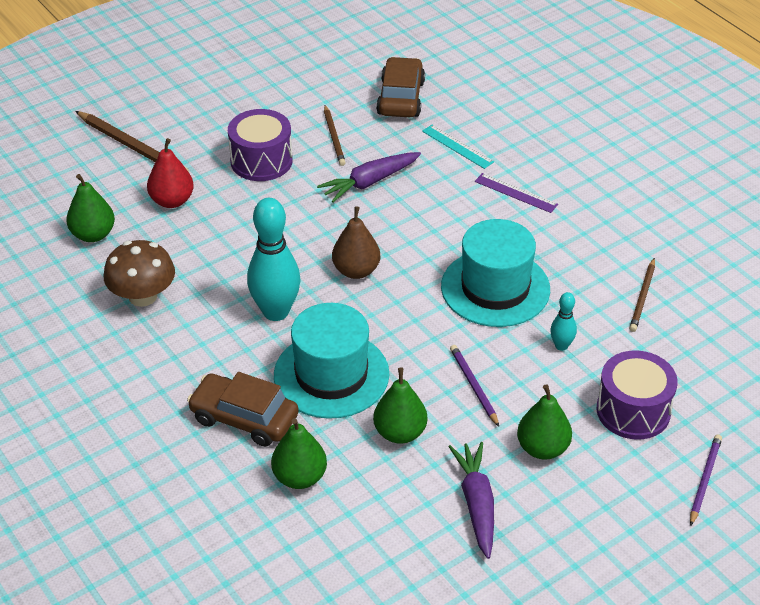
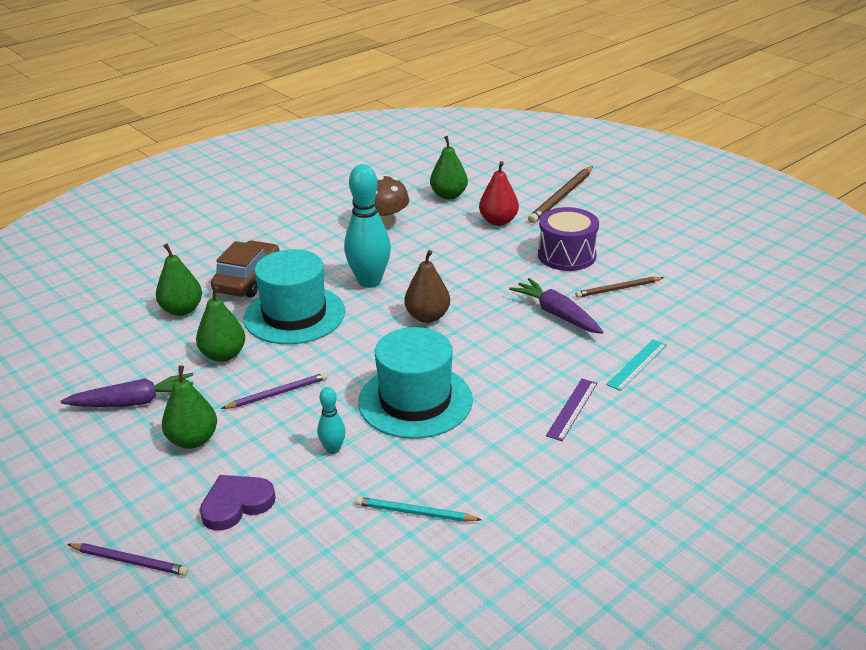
camera: 85 degrees right, 10 degrees down
(400, 98) = (703, 323): brown car -> none
(633, 411) = (236, 504): purple drum -> purple heart
(643, 297) = (415, 513): brown pencil -> turquoise pencil

